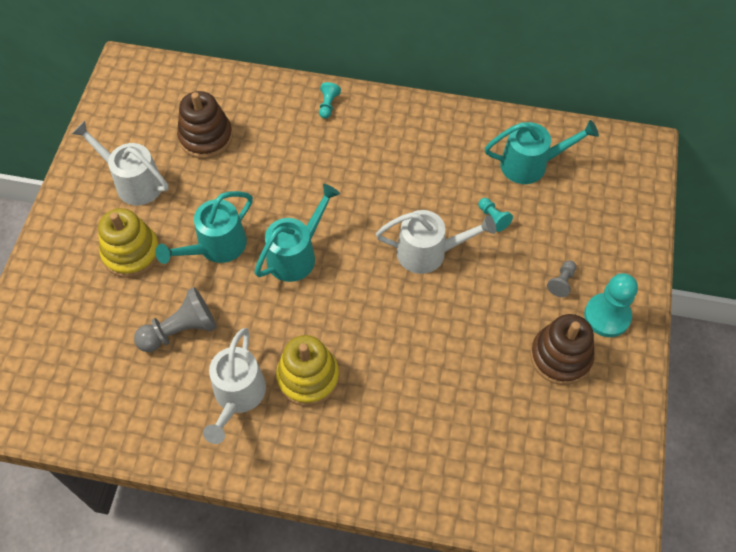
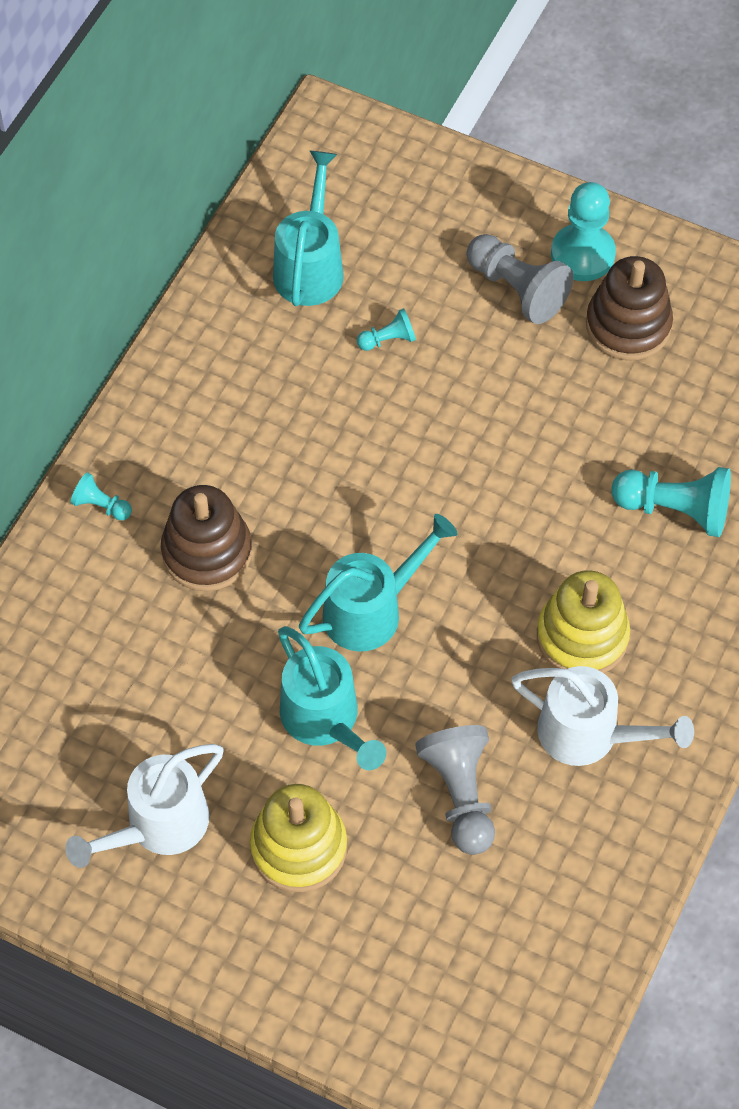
camera: 75 degrees left, 0 degrees up
(206, 137) = (103, 699): brown stacking toy -> brown stacking toy (207, 552)
(297, 254) = (372, 609): turquoise watering can -> turquoise watering can turned 90 degrees clockwise
(422, 416) = (675, 510): none -> turquoise pawn
(429, 252) = (422, 435): white watering can -> none
(561, 282) = (517, 289): grey pawn -> grey pawn, size x1.94

